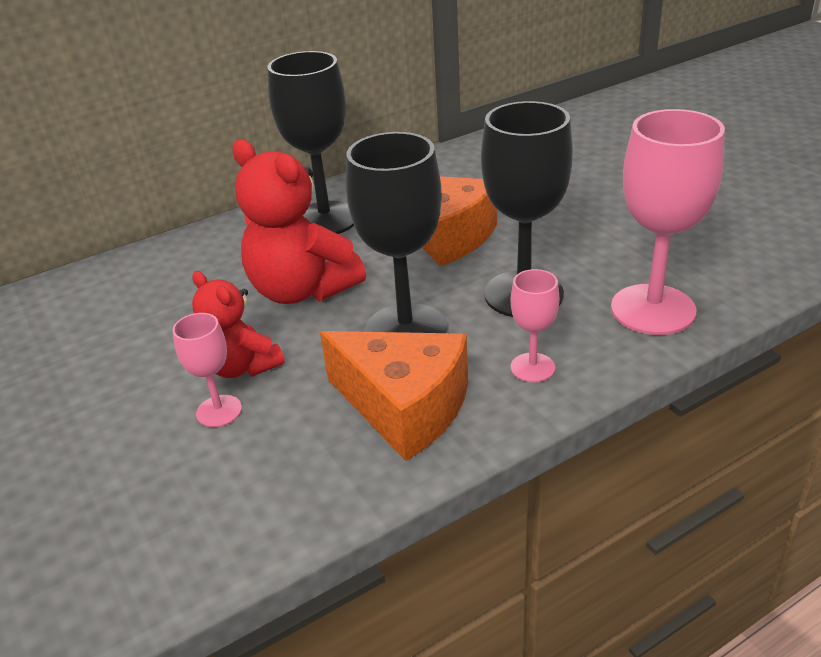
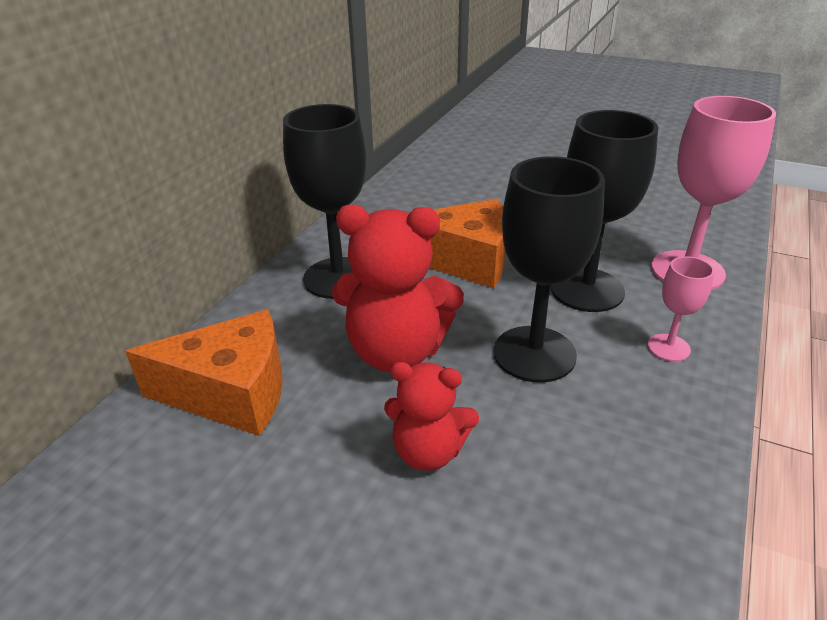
camera: 35 degrees left, 0 degrees up
(219, 411) = (461, 508): pink goblet -> none
(404, 407) = (620, 424): orange cheese -> orange cheese (232, 393)

